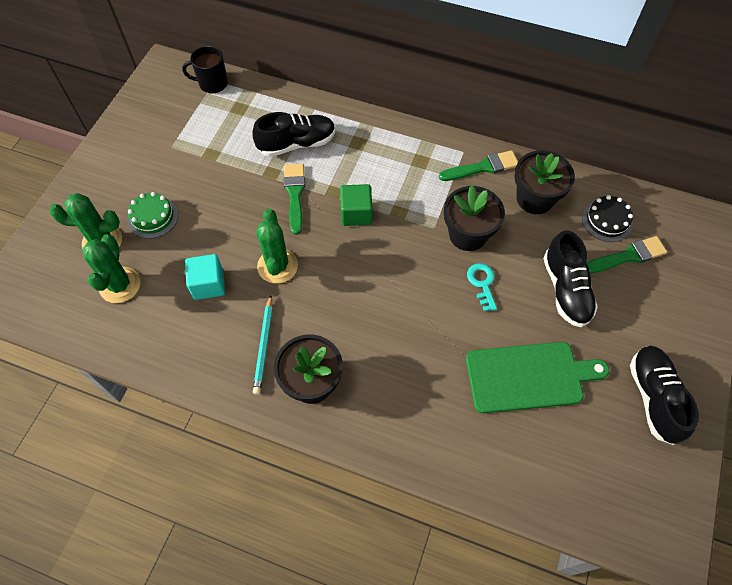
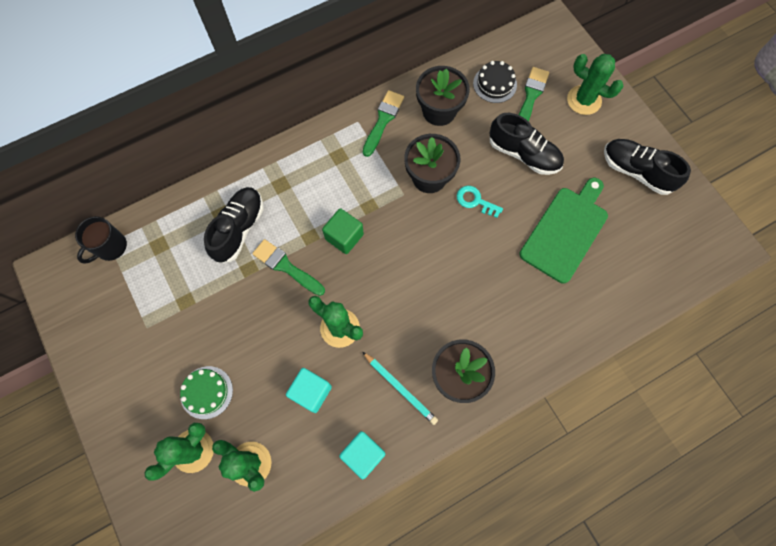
camera: 50 degrees left, 10 degrees up
(187, 358) = (363, 454): none -> turquoise cube
(674, 301) = (584, 100): none -> green cactus

